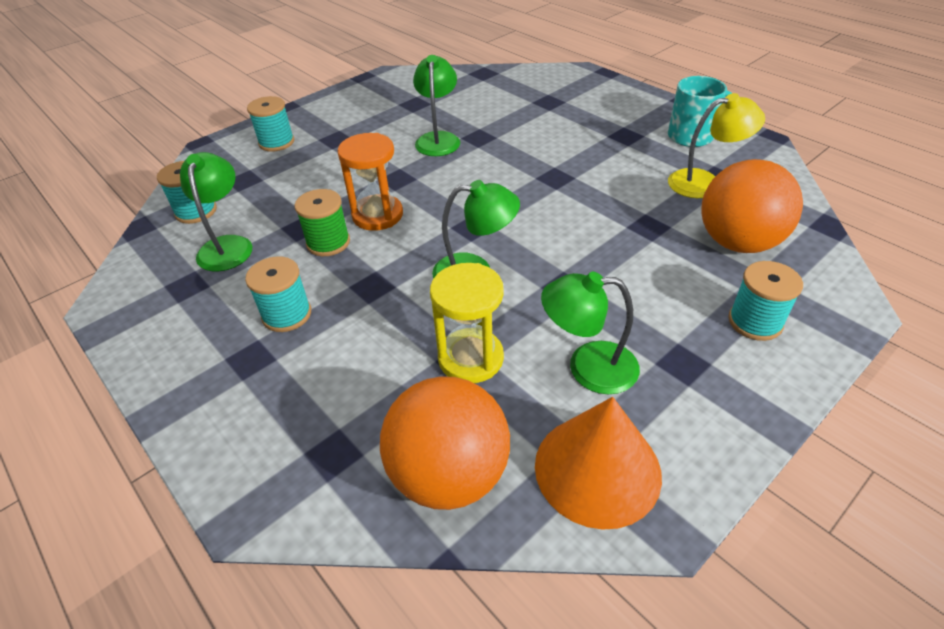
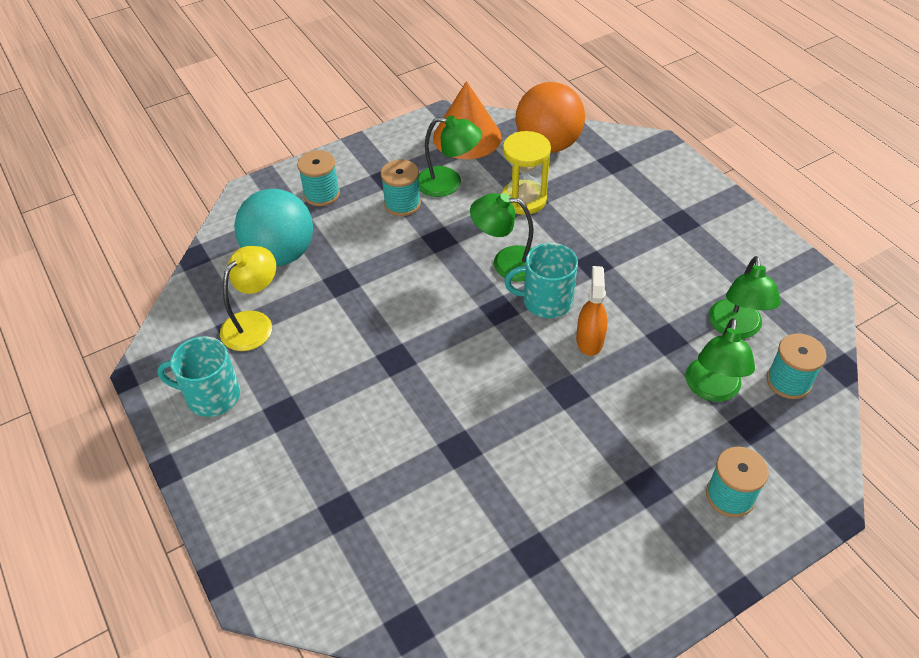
camera: 170 degrees left, 5 degrees up
(287, 314) = (661, 250): turquoise spool -> turquoise spool (402, 204)
(328, 242) = (636, 315): green spool -> none
(377, 215) = (589, 340): orange hourglass -> orange spray bottle
(424, 241) = (546, 301): none -> turquoise mug
(438, 139) = (511, 455): green lamp -> green lamp (712, 390)
(705, 182) = (254, 323): yellow lamp -> yellow lamp turned 120 degrees clockwise
(738, 242) = (280, 254): orange ball -> turquoise ball

